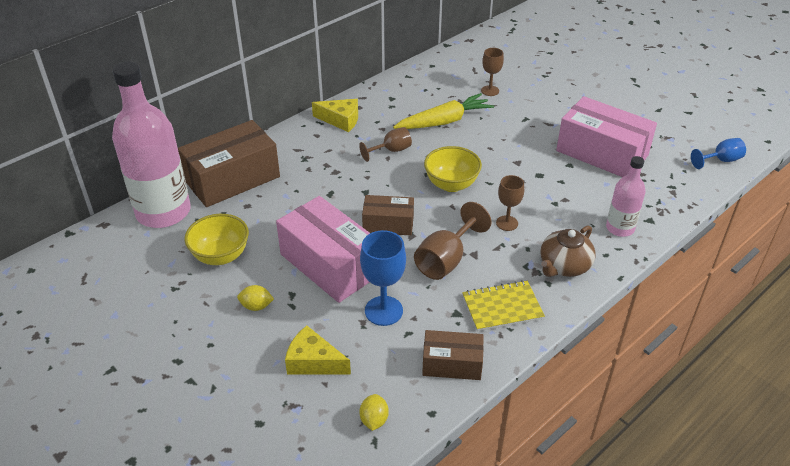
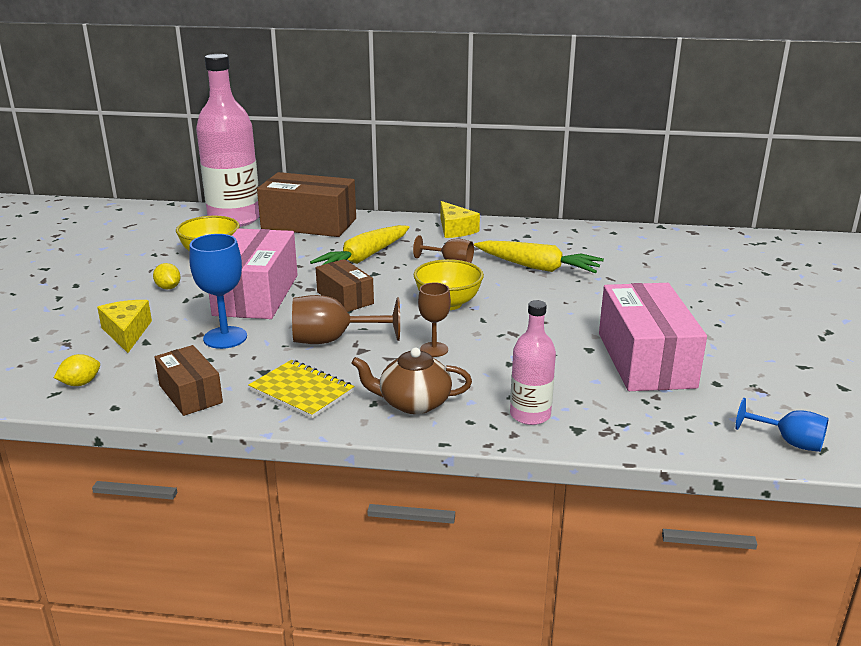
camera: 50 degrees right, 15 degrees down
(333, 183) = (364, 258): none -> yellow carrot
(490, 91) = (631, 269): brown goblet -> none

